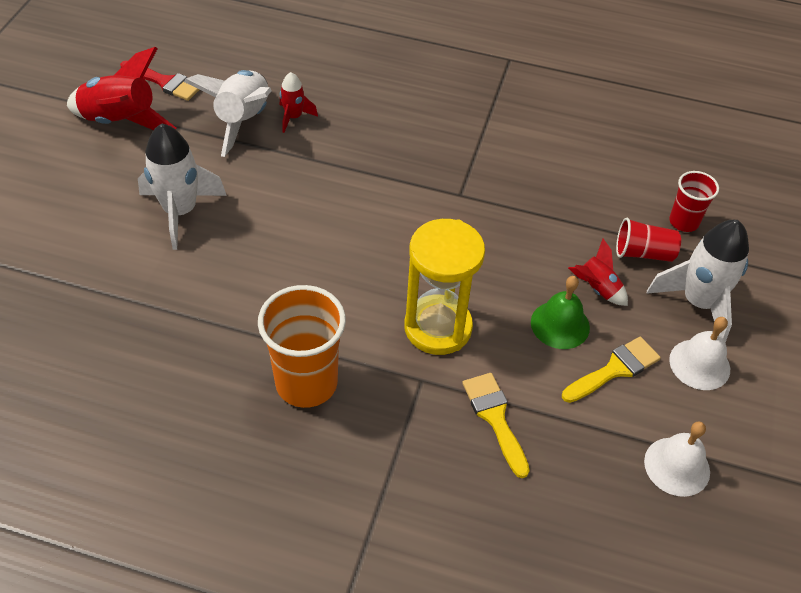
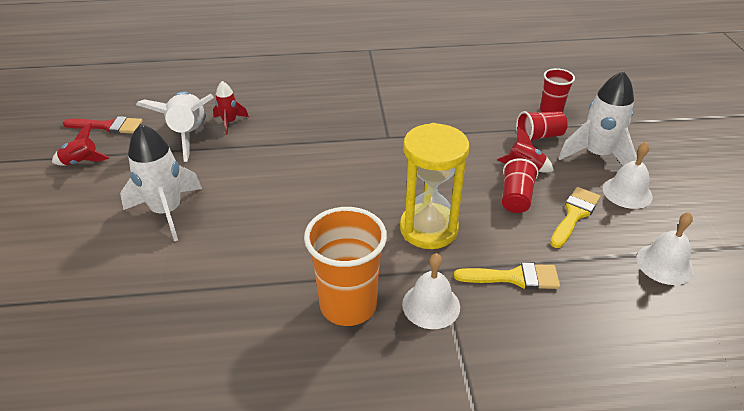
camera: 20 degrees left, 10 degrees down
(121, 121) = (81, 162): red rocket -> red rocket, size x0.53
(388, 415) = (431, 305): none -> white bell
(495, 418) = (514, 277): yellow brush -> yellow brush turned 135 degrees clockwise
(560, 324) = (516, 198): green bell -> red cup

